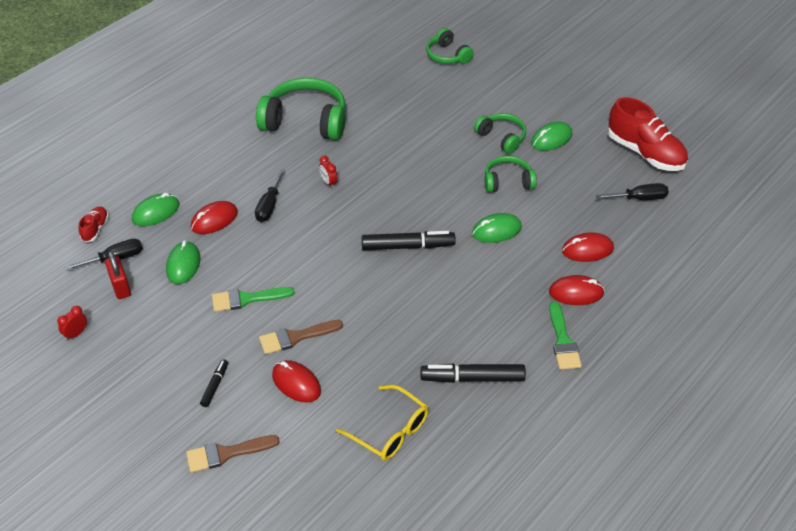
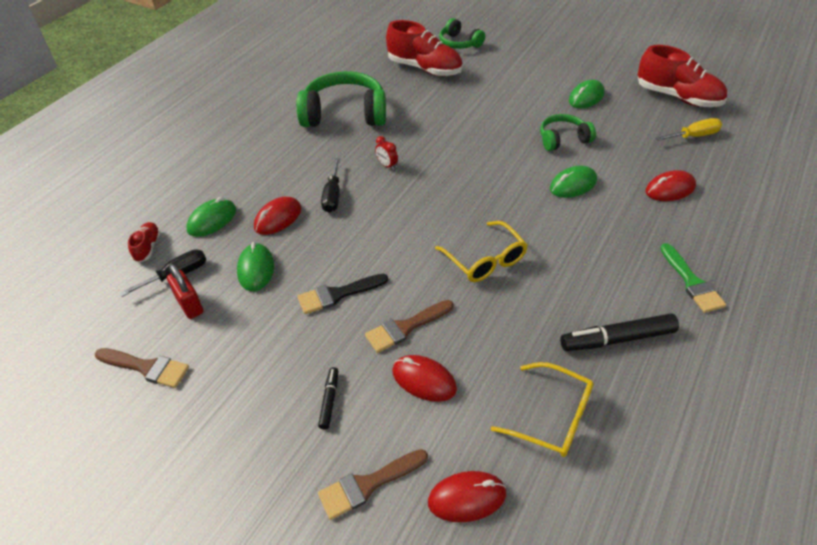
camera: 10 degrees left, 0 degrees up
(76, 334) = (147, 367): red clock -> brown brush
(247, 299) = (337, 294): green brush -> black brush
(386, 290) = (485, 260): none -> yellow glasses
(401, 81) = (424, 69): none -> red shoe
(408, 246) = (490, 213): black marker -> none
(501, 138) = (539, 103): green headphones -> none
(576, 293) = (680, 232): red mouse -> red mouse (467, 498)
(639, 198) = (694, 136): black screwdriver -> yellow screwdriver

